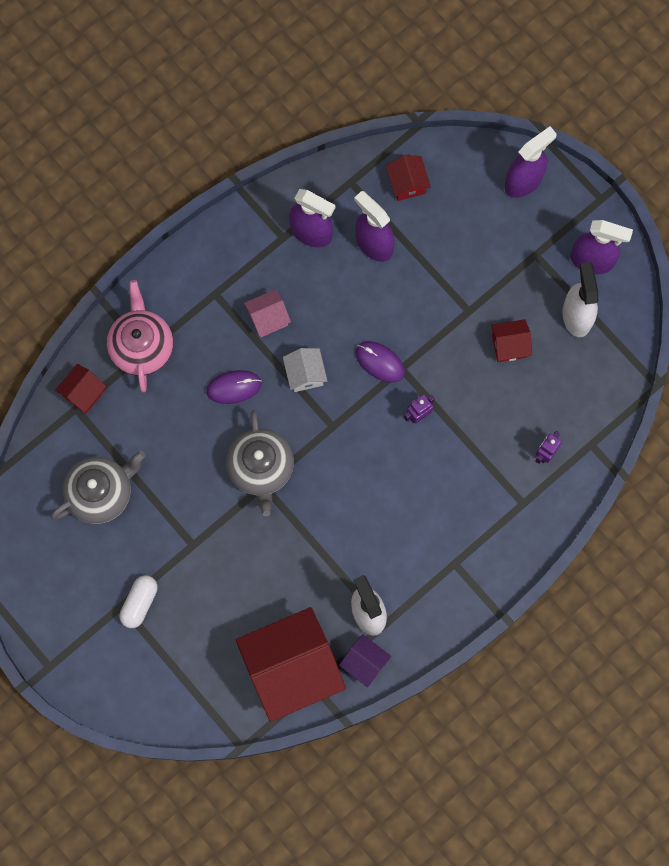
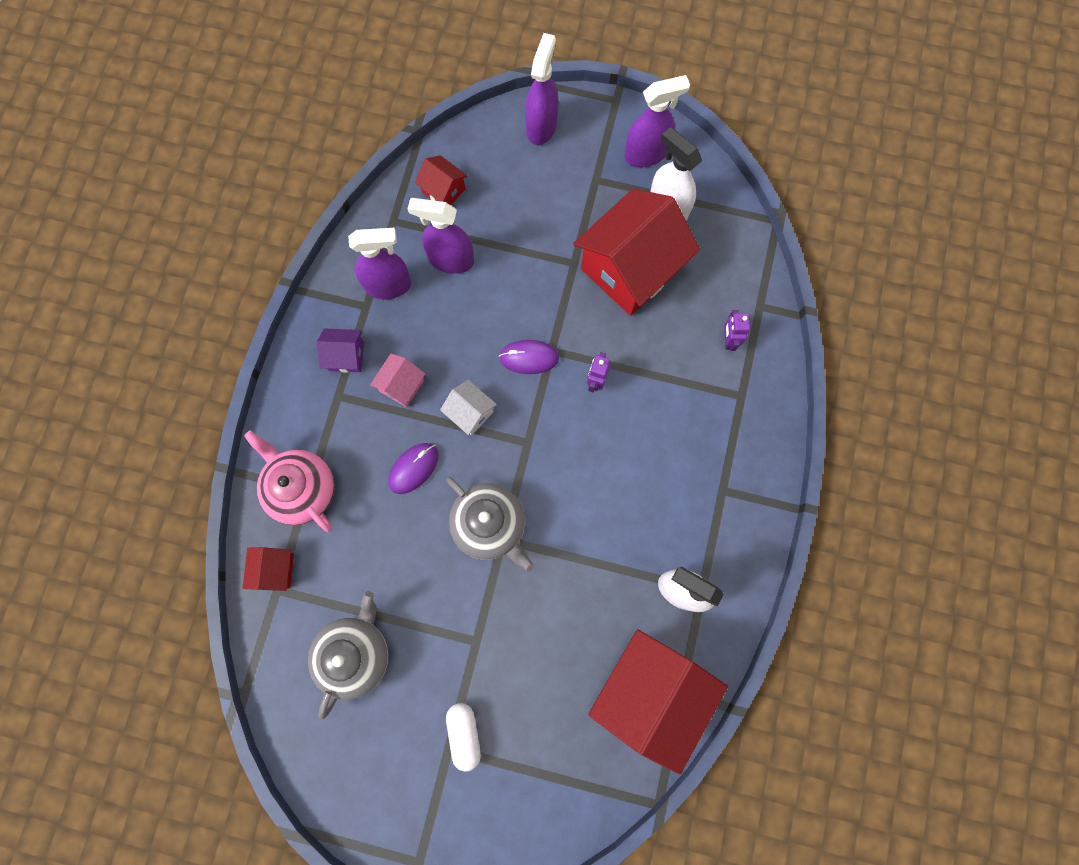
camera: 35 degrees left, 0 degrees up
(364, 662) = (711, 639): purple house -> purple house (346, 356)
(509, 345) = (630, 269): red house -> red house, size x2.24

